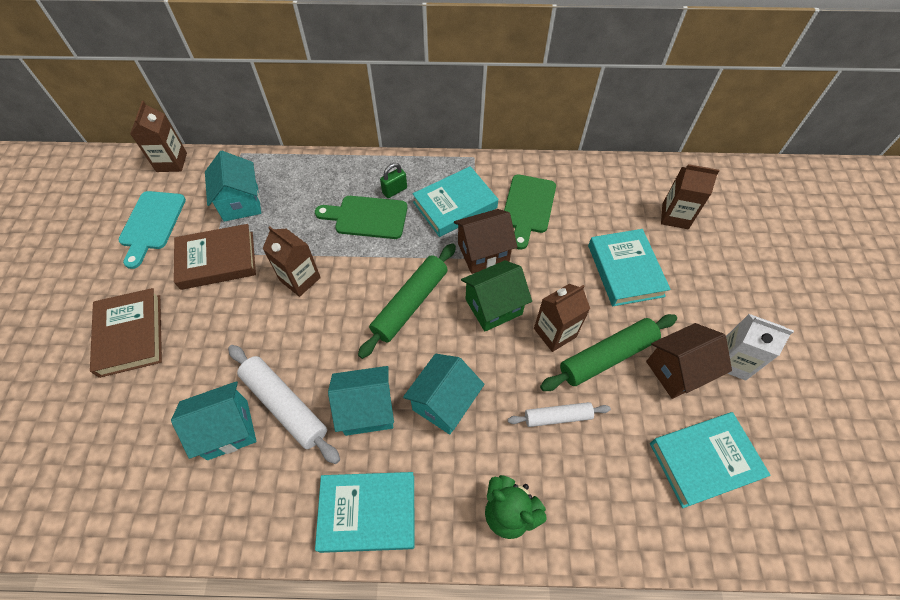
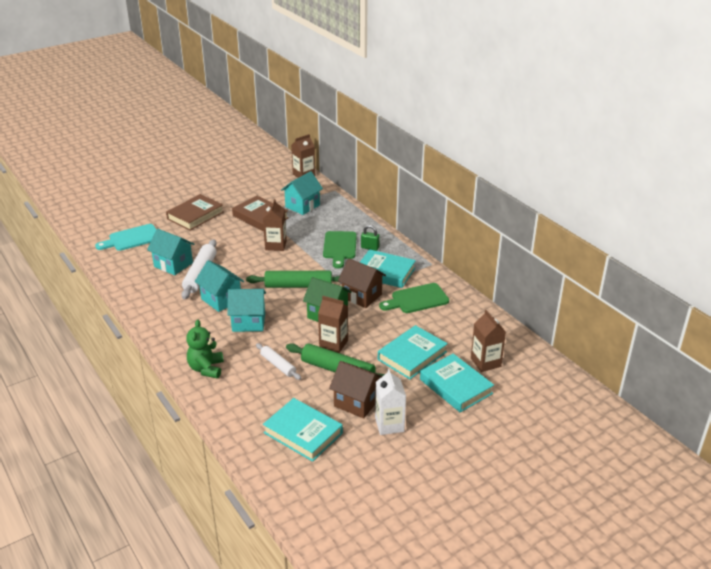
camera: 55 degrees right, 25 degrees down
(152, 224) = (260, 189): turquoise cutting board -> turquoise cutting board (132, 238)
(367, 217) = (340, 247): green cutting board -> green cutting board turned 150 degrees counterclockwise
(368, 513) = (167, 323): turquoise book -> turquoise book (455, 386)

